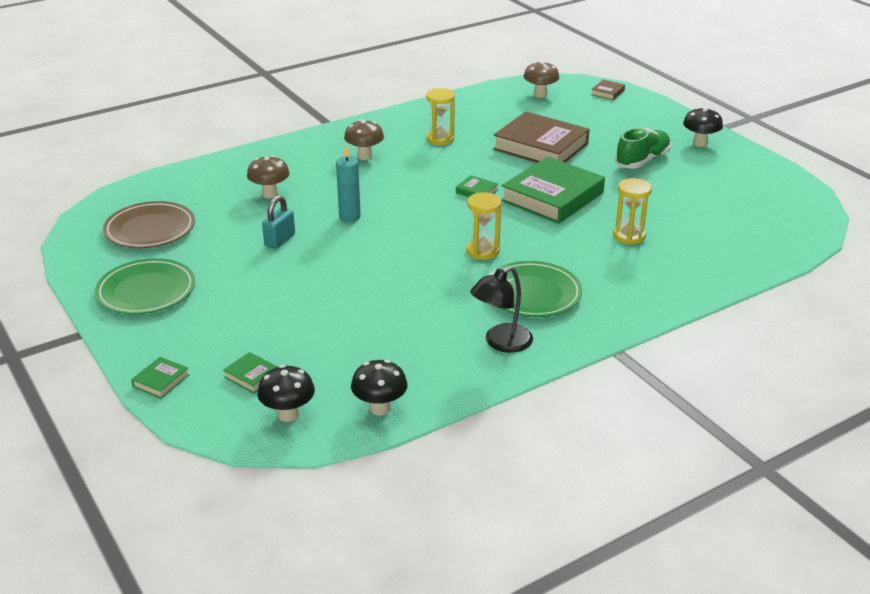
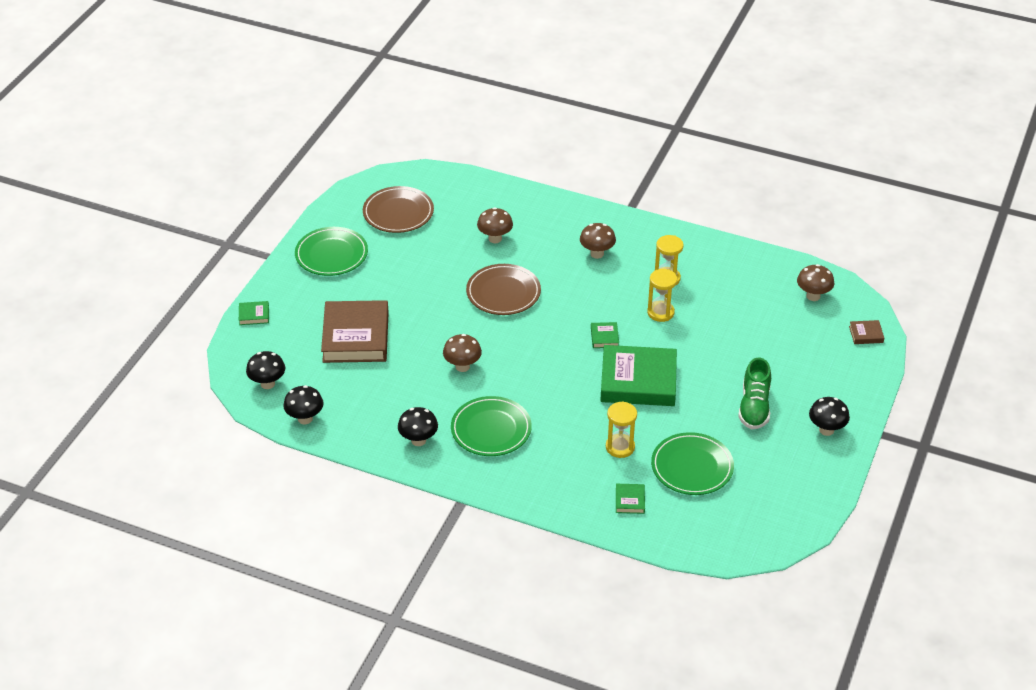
camera: 55 degrees right, 10 degrees up
(252, 376) = (289, 348): green book -> green book (630, 501)
(280, 240) = (442, 277): turquoise padlock -> none
(349, 217) = (503, 293): turquoise candle -> brown plate
(423, 276) = (462, 366): none -> brown mushroom
(482, 251) = (522, 380): yellow hourglass -> yellow hourglass (660, 312)
(501, 343) = (418, 440): black lamp -> black mushroom
(540, 146) = (715, 338): brown book -> brown book (356, 337)
(642, 161) = (754, 407): green shoe -> green shoe turned 90 degrees clockwise
(688, 212) = (692, 467): none -> green plate

